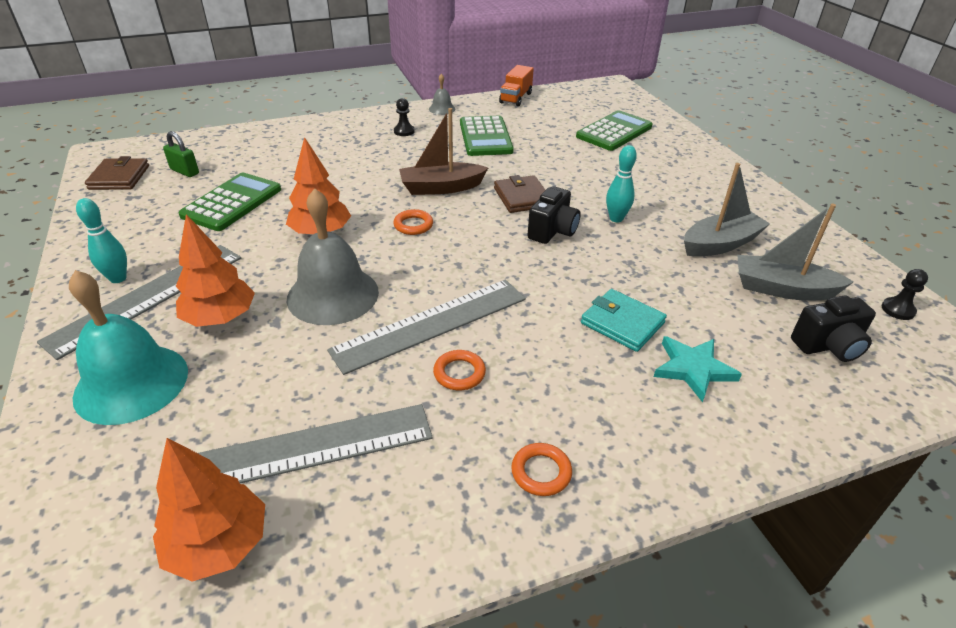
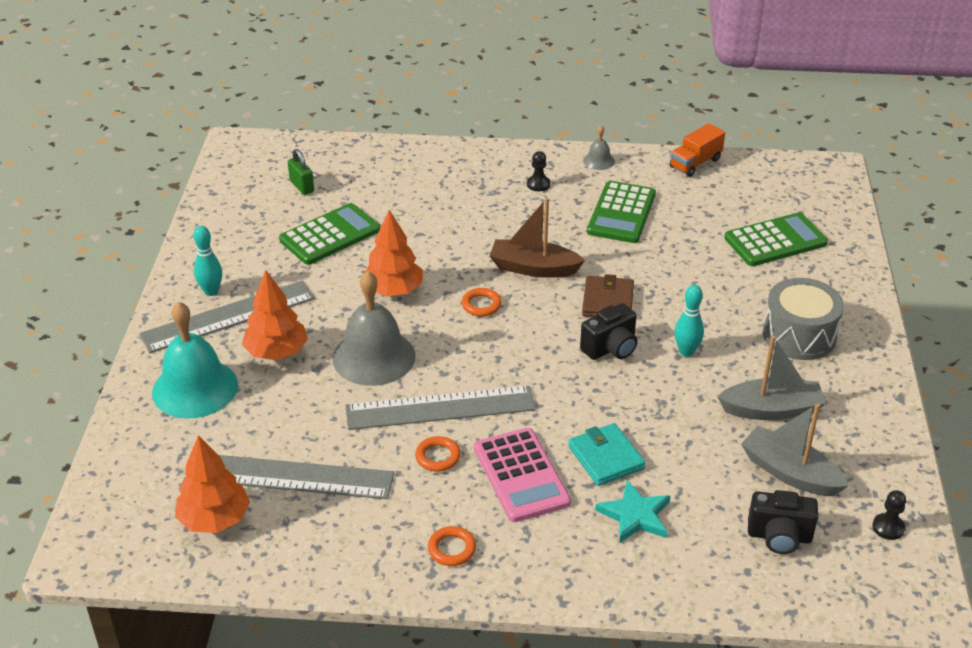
camera: 25 degrees right, 0 degrees up
(119, 177) = (242, 179): brown wallet -> none
(556, 365) = (521, 475): none -> pink calculator
(689, 187) = (799, 335): none -> grey drum

